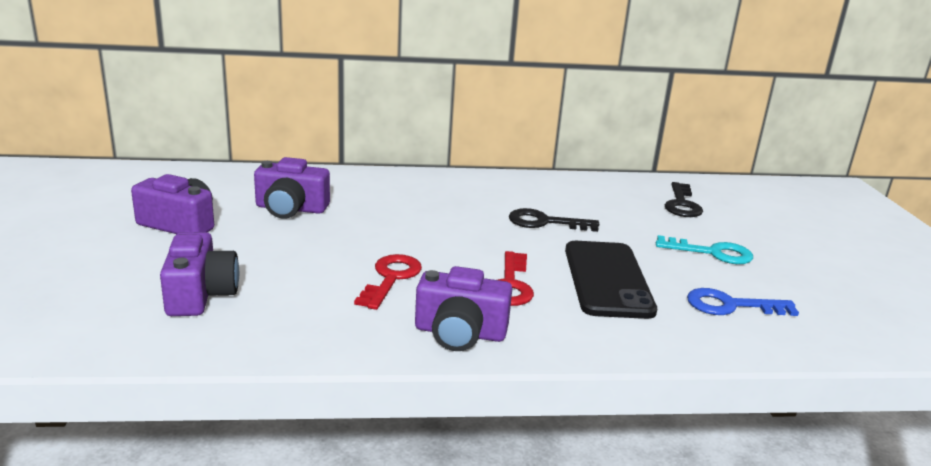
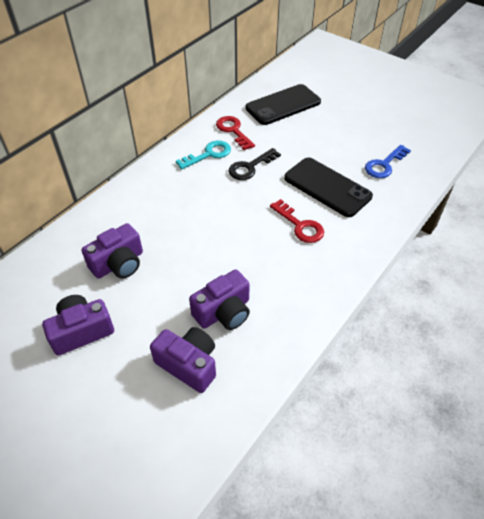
camera: 45 degrees left, 25 degrees up
(391, 278) = (250, 268): red key -> red key (233, 131)
(460, 333) = (326, 274): purple camera -> purple camera (224, 312)
(682, 204) = (283, 105): black key -> black phone
(712, 253) = (337, 133): turquoise key -> turquoise key (208, 154)

